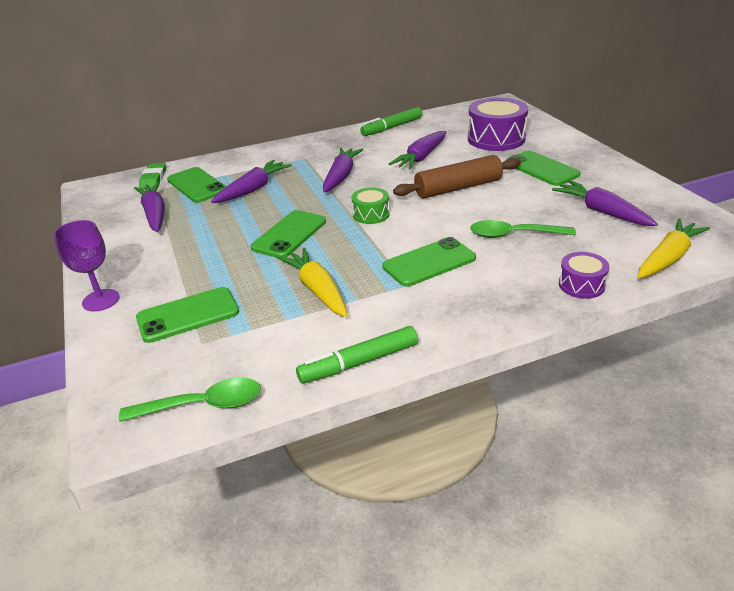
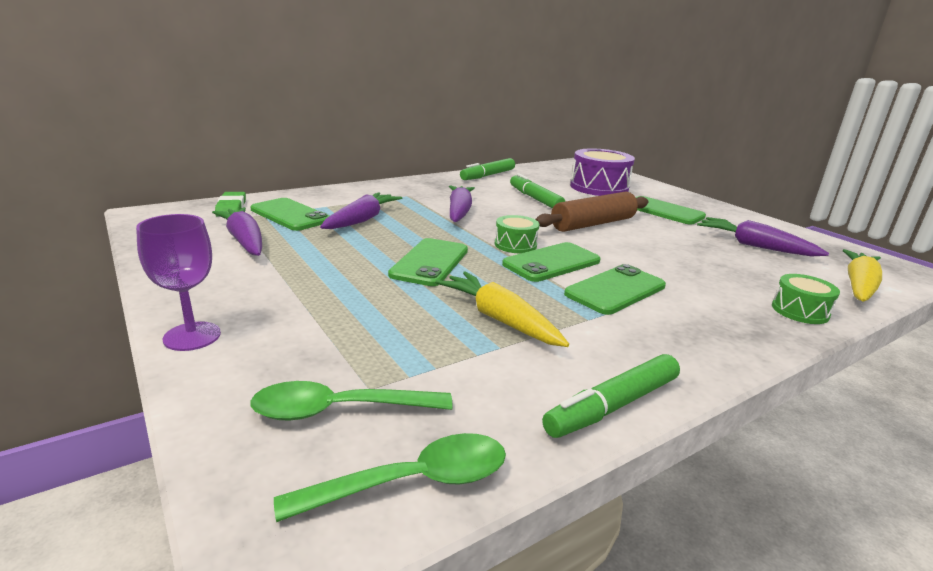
camera: 15 degrees left, 10 degrees down
(188, 315) = (334, 352): green phone -> green phone (551, 263)
(421, 157) = (535, 199): purple carrot -> green marker
(514, 235) = (685, 264): green spoon -> green spoon (339, 410)
(581, 285) = (800, 311): purple drum -> green drum

